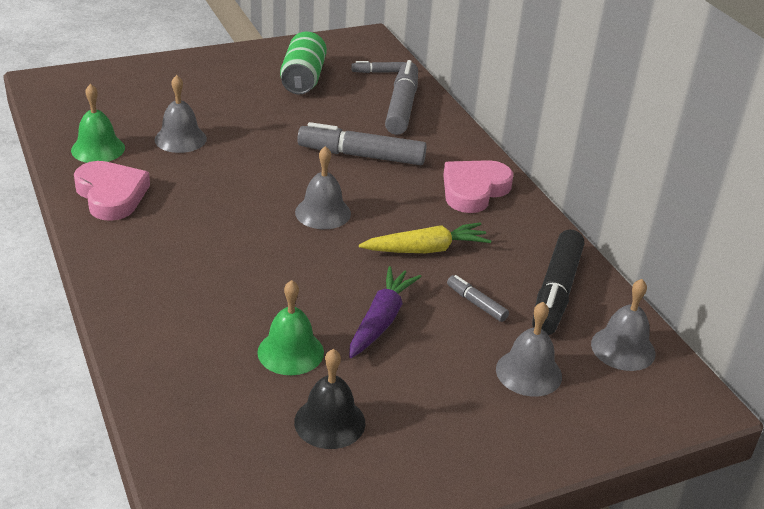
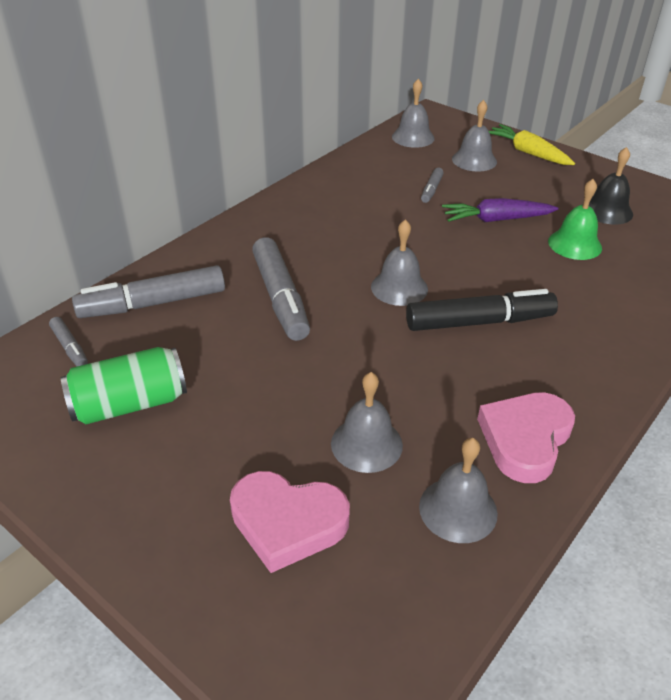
camera: 115 degrees left, 5 degrees up
(98, 149) = (458, 509): green bell -> grey bell
(426, 249) = (392, 223): yellow carrot -> yellow carrot (528, 153)
(474, 190) = (283, 223): pink heart -> pink heart (287, 522)
(556, 292) = (382, 165): black marker -> black marker (479, 322)

